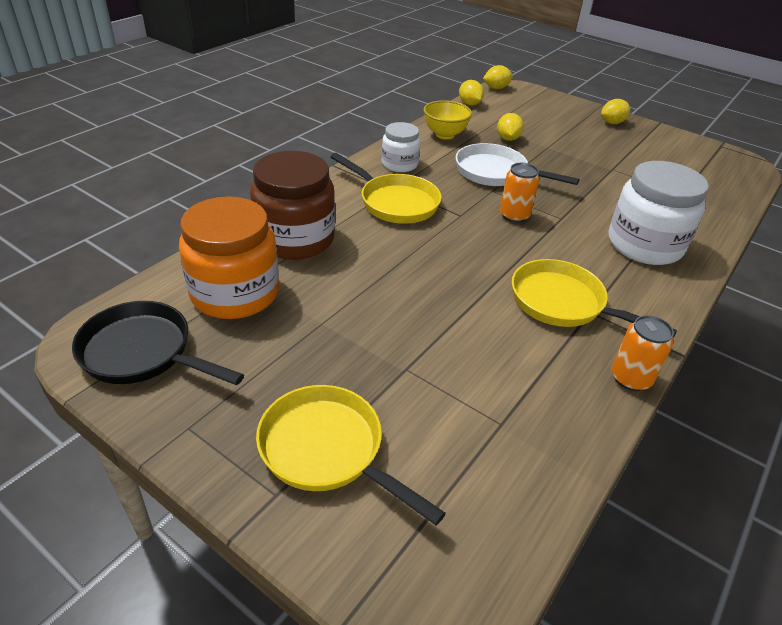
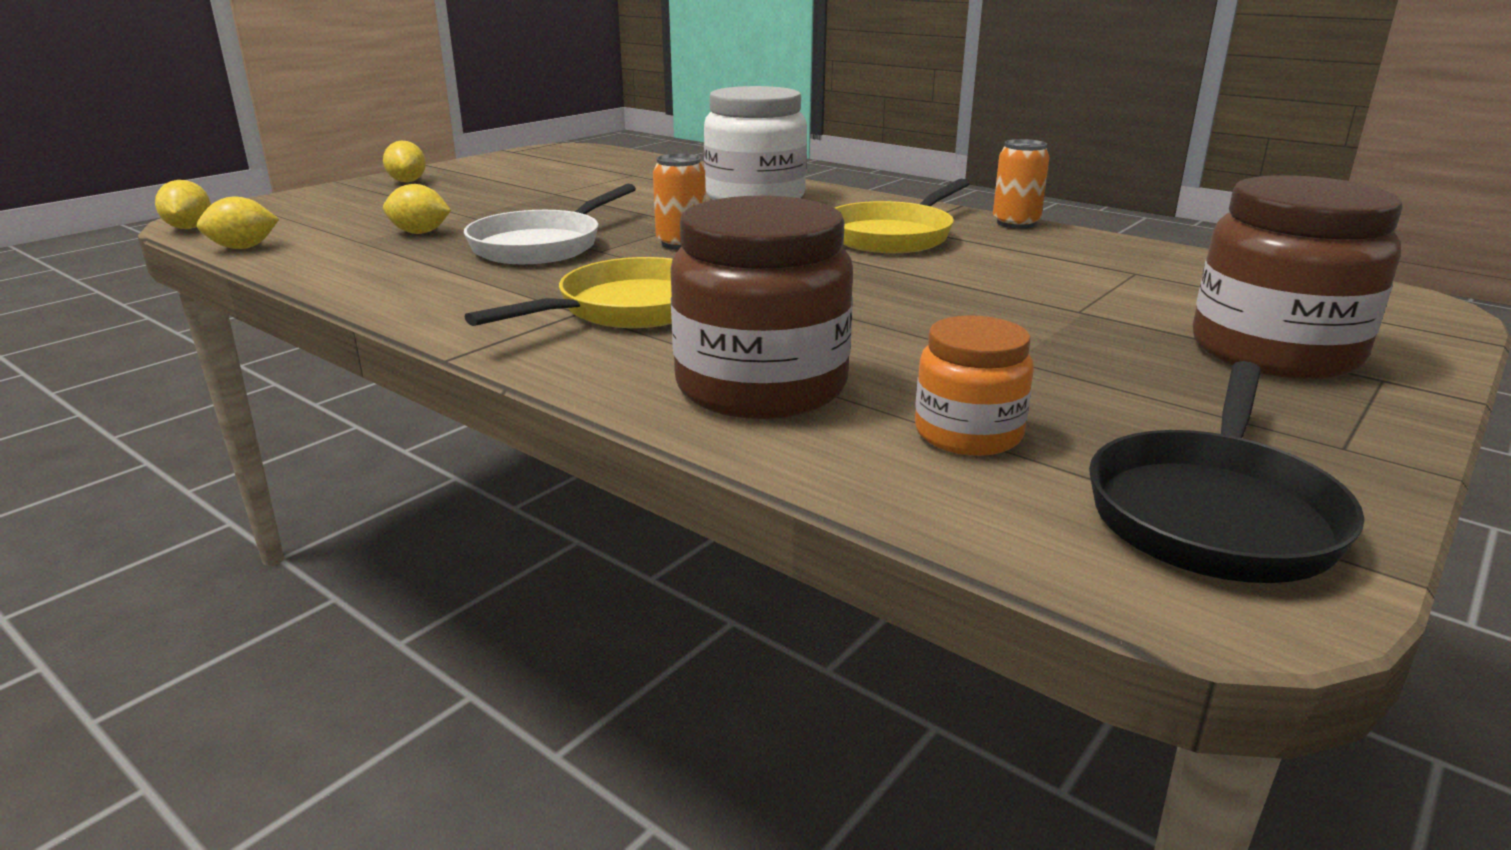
camera: 85 degrees left, 15 degrees down
(235, 293) = (968, 434): orange jar -> orange jar, size x0.57
(327, 450) = (1274, 352): yellow pan -> brown jar
(399, 164) = (476, 303): white jar -> none
(444, 135) = (369, 269): yellow bowl -> none

